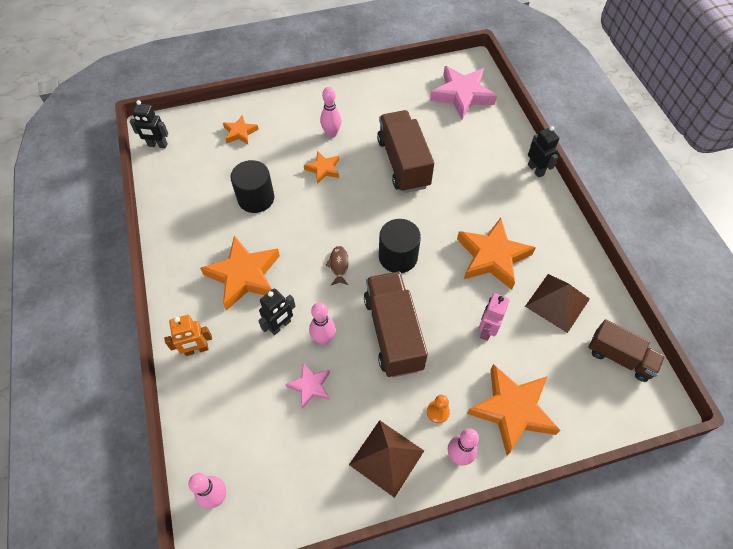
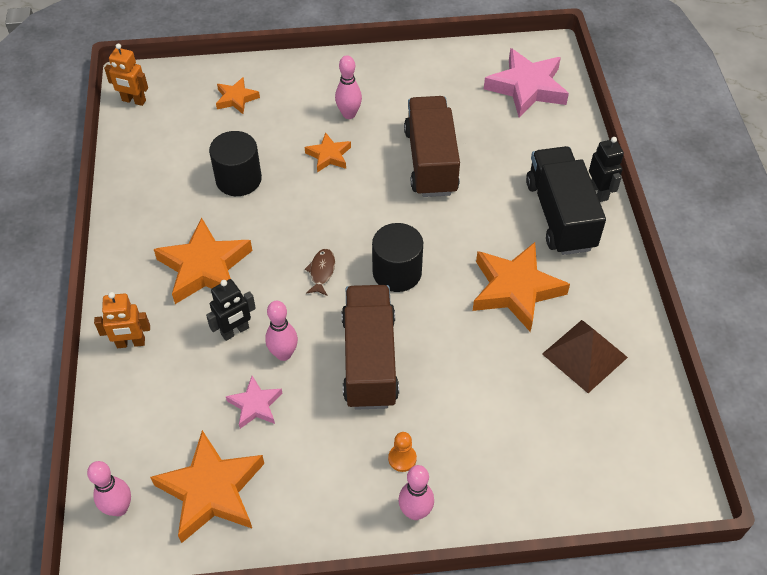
camera: 10 degrees right, 5 degrees down
(157, 145) = (133, 101): black robot -> orange robot
(386, 457) = (327, 499): brown pyramid -> none
(486, 330) = (486, 374): pink robot -> none
(511, 192) = (560, 215): none -> black truck
(512, 410) = (494, 471): orange star -> orange star (211, 491)
(620, 357) = (647, 432): brown truck -> none

